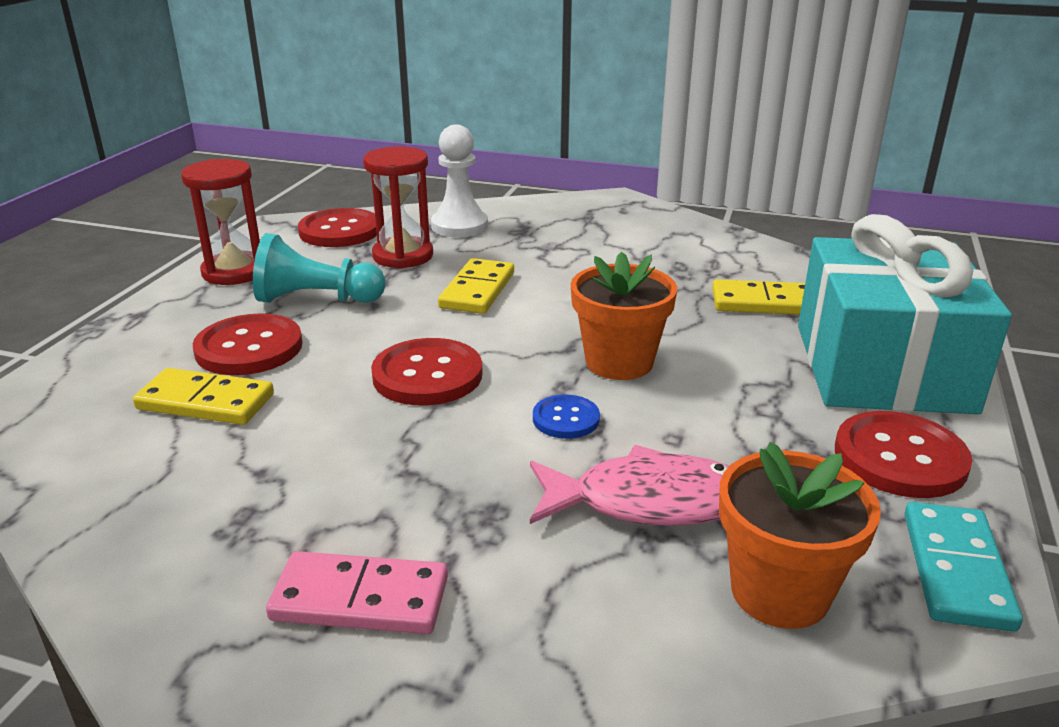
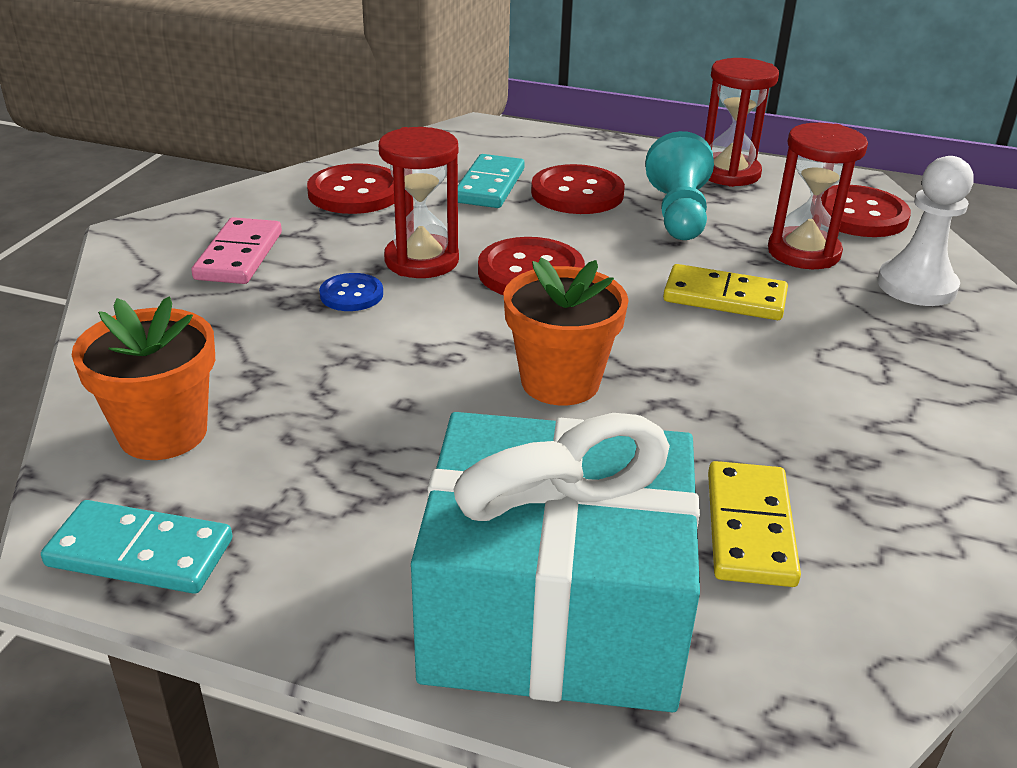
camera: 90 degrees right, 5 degrees up
(205, 402) = (489, 186): yellow domino -> turquoise domino
(394, 442) = (421, 260): none -> red hourglass
(566, 419) = (447, 342): blue button -> blue button (351, 294)
(648, 502) = (305, 377): pink fish -> none
(900, 458) = (334, 566): red button -> red button (355, 192)

